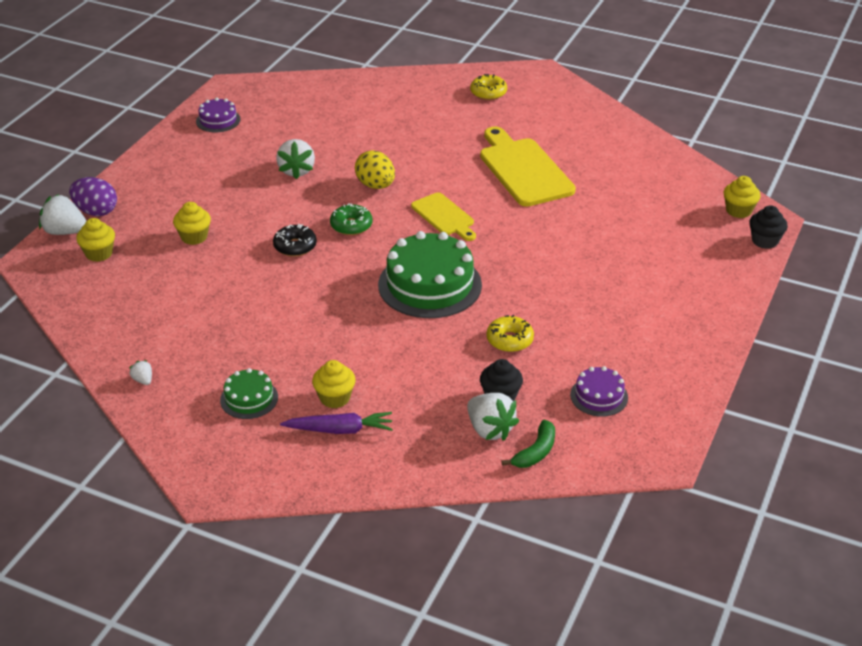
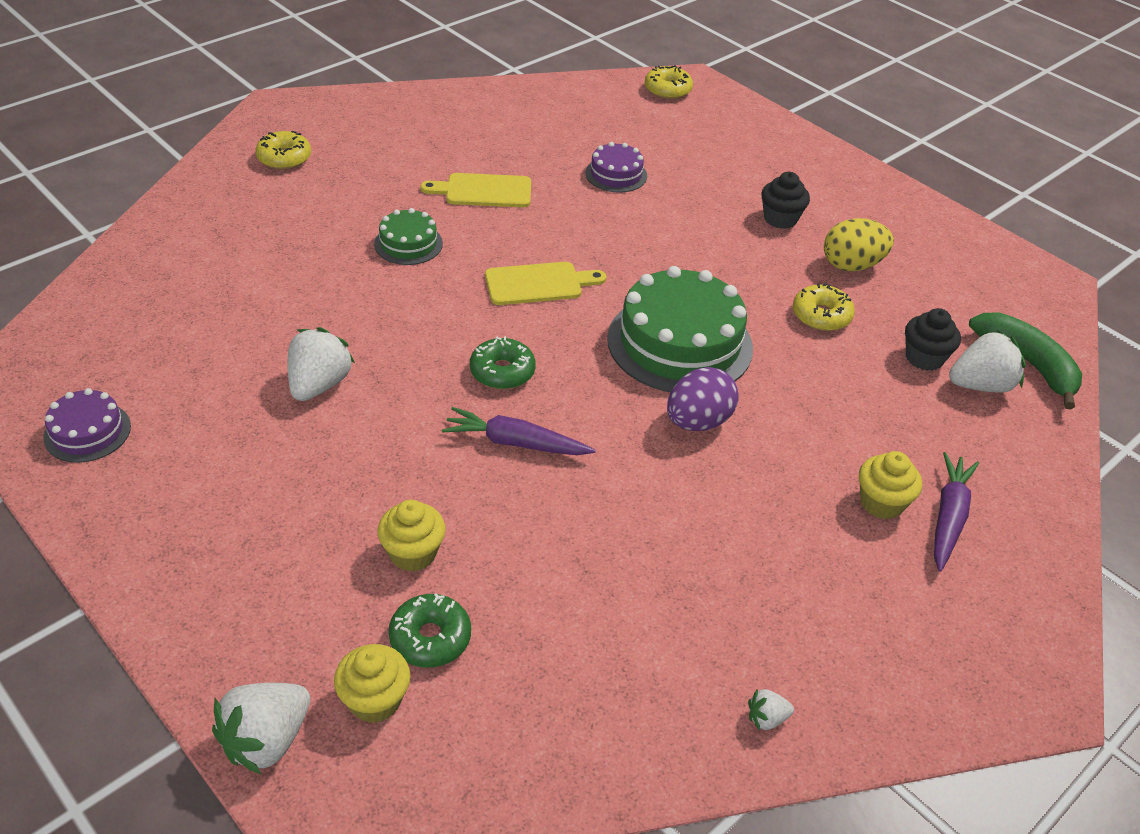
camera: 70 degrees left, 5 degrees up
(96, 211) = (235, 674): purple egg -> purple egg (698, 421)
(142, 258) = (430, 638): none -> green donut
(249, 398) = (854, 595): green cake -> green cake (408, 244)
(295, 246) = (515, 443): black donut -> purple carrot
(296, 171) = (319, 385): white strawberry -> white strawberry turned 90 degrees counterclockwise
(375, 185) = (421, 320): yellow egg -> yellow egg (851, 265)
(523, 169) = (483, 191): yellow cutting board -> yellow cutting board, size x0.58
(535, 452) = (1027, 363): green banana -> green banana, size x1.51
(599, 396) = (944, 287): purple cake -> purple cake (616, 174)
(738, 211) = (667, 90): yellow cupcake -> yellow donut
(765, 241) = (728, 96): black cupcake -> black cupcake (780, 219)

